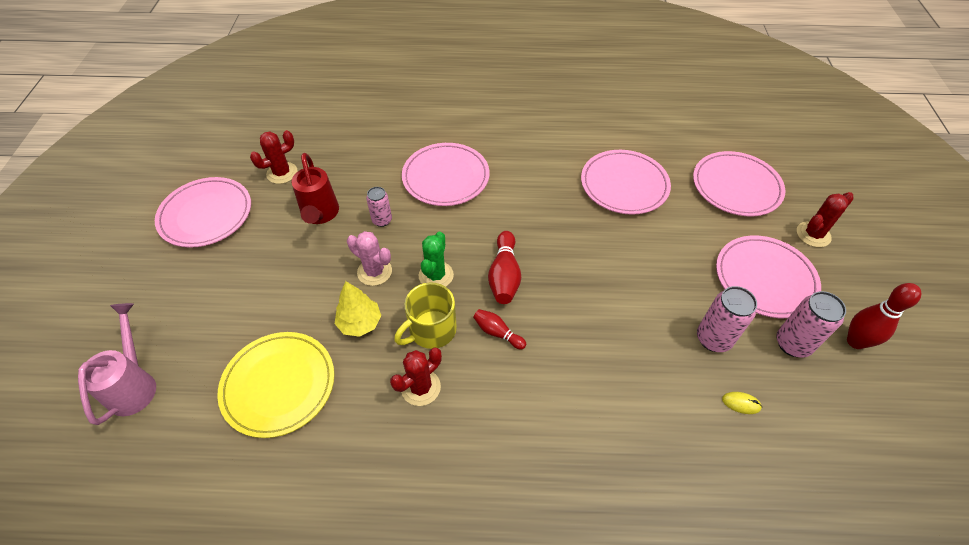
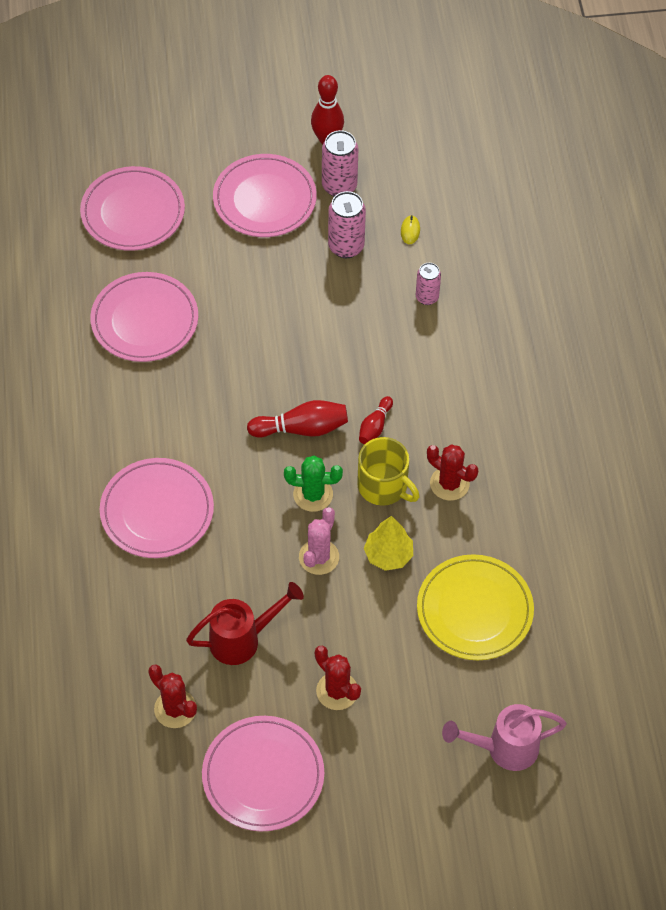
camera: 100 degrees left, 5 degrees up
(382, 220) = (240, 567): pink can -> pink can (427, 297)
(813, 234) = (197, 152): red cactus -> red cactus (337, 691)

